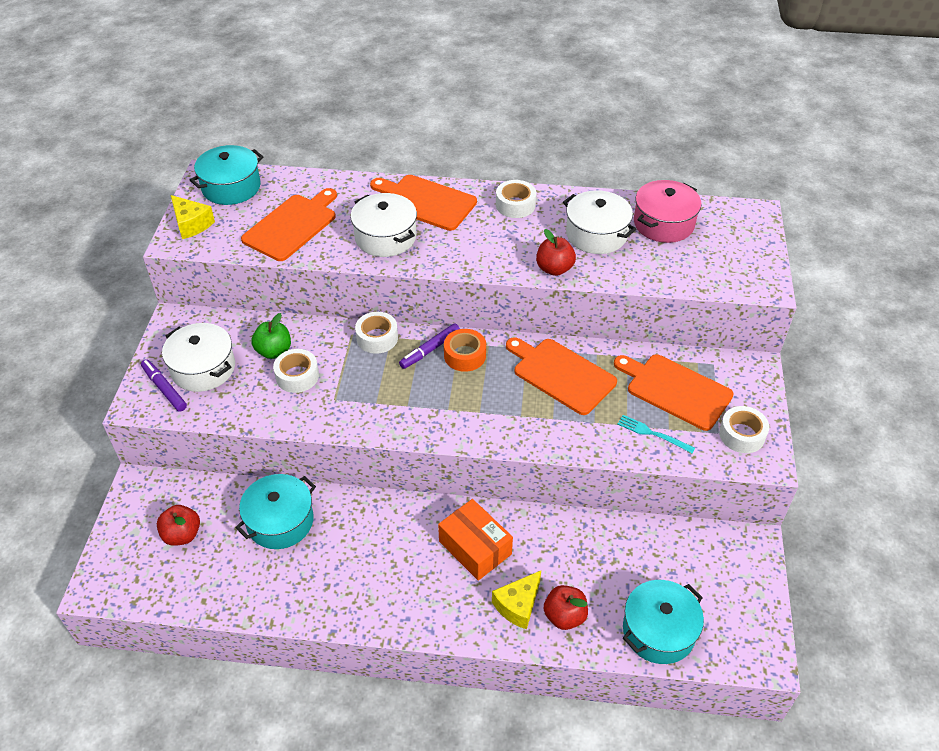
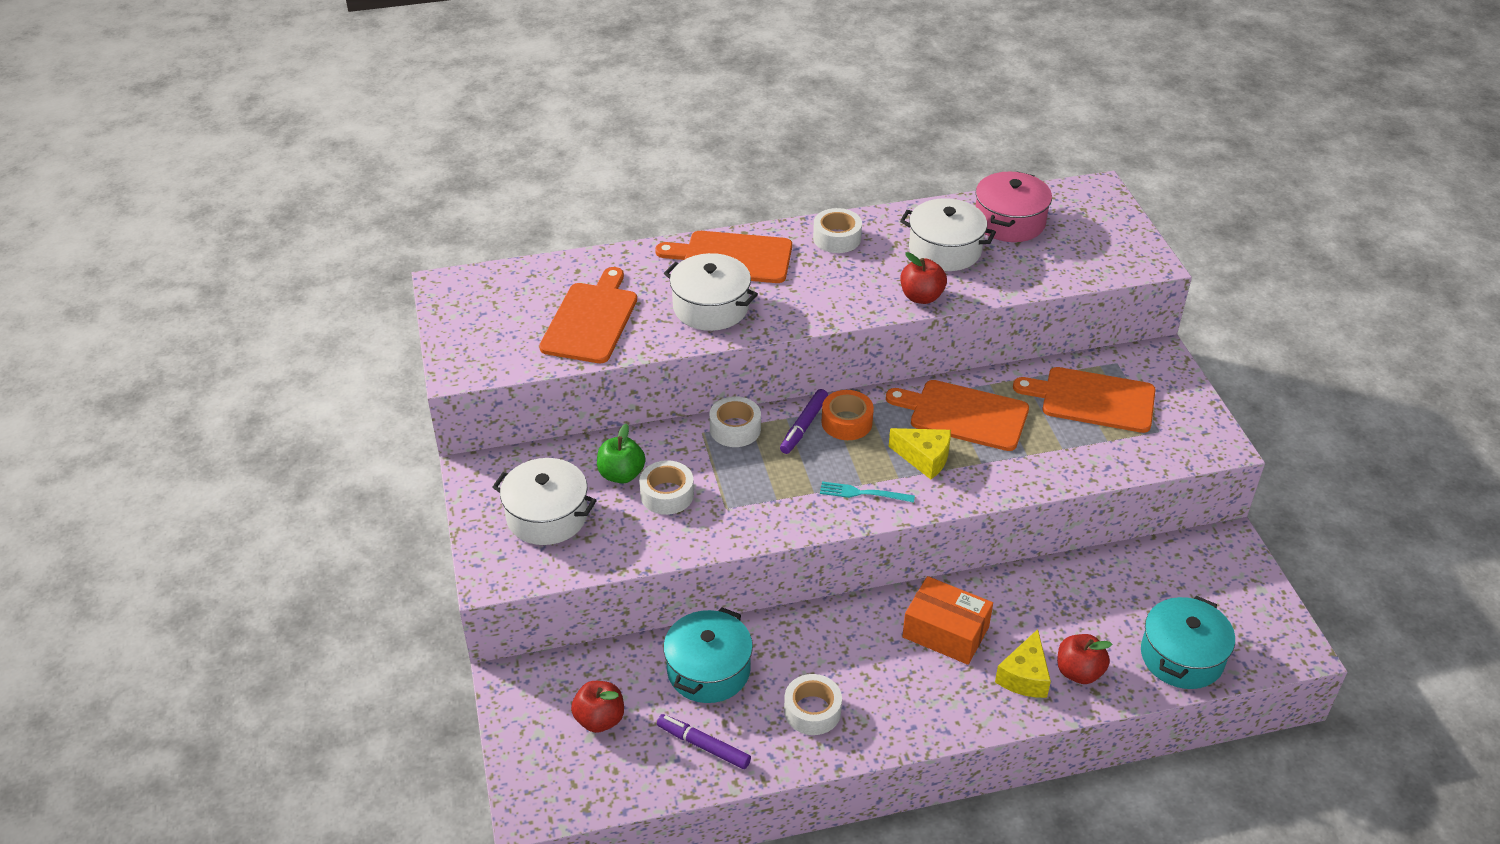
camera: 20 degrees left, 5 degrees down
(164, 389) = (513, 551): purple marker -> purple marker (703, 745)
(191, 224) = (465, 347): yellow cheese -> yellow cheese (924, 458)
(231, 187) = (486, 293): turquoise pot -> none
(653, 434) = (1094, 450): turquoise fork -> turquoise fork (863, 493)
(742, 435) = (1184, 427): white tape -> white tape (812, 711)

